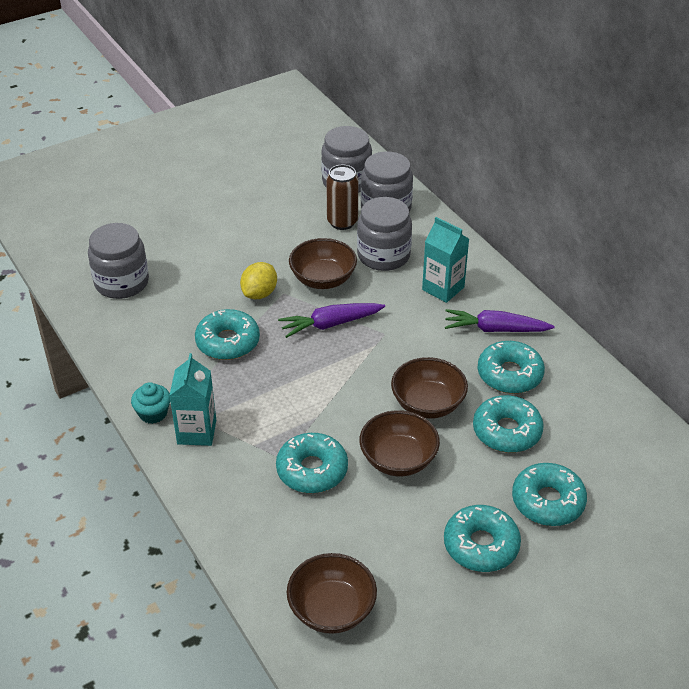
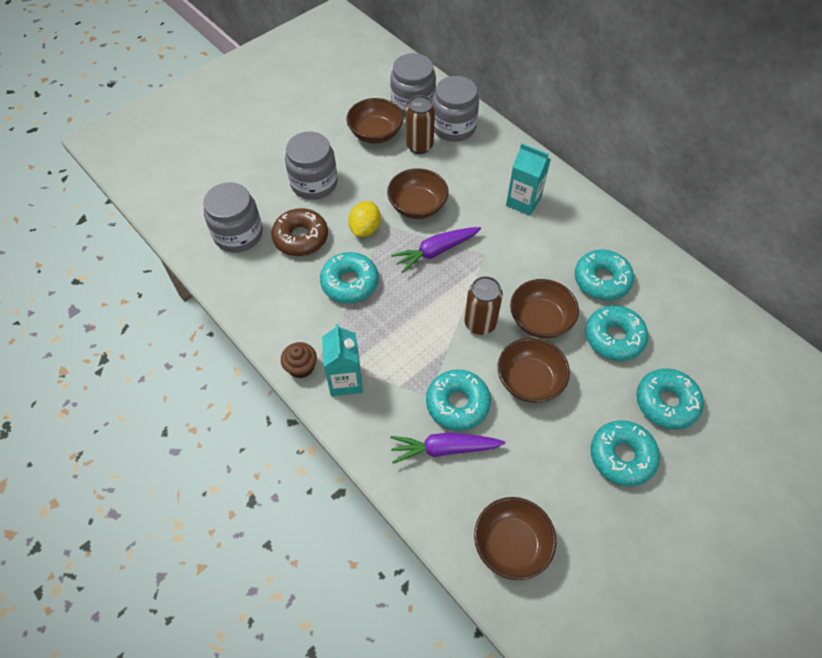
camera: 10 degrees left, 15 degrees up
(153, 413) = (301, 367): turquoise cupcake -> brown cupcake
(187, 293) = (301, 238): none -> brown donut
(297, 205) = (375, 134): none -> brown bowl
(359, 398) = (480, 323): none -> brown can
(383, 255) = (464, 175): grey jar -> grey jar (314, 183)
(495, 329) = (578, 237): purple carrot -> purple carrot (444, 449)

